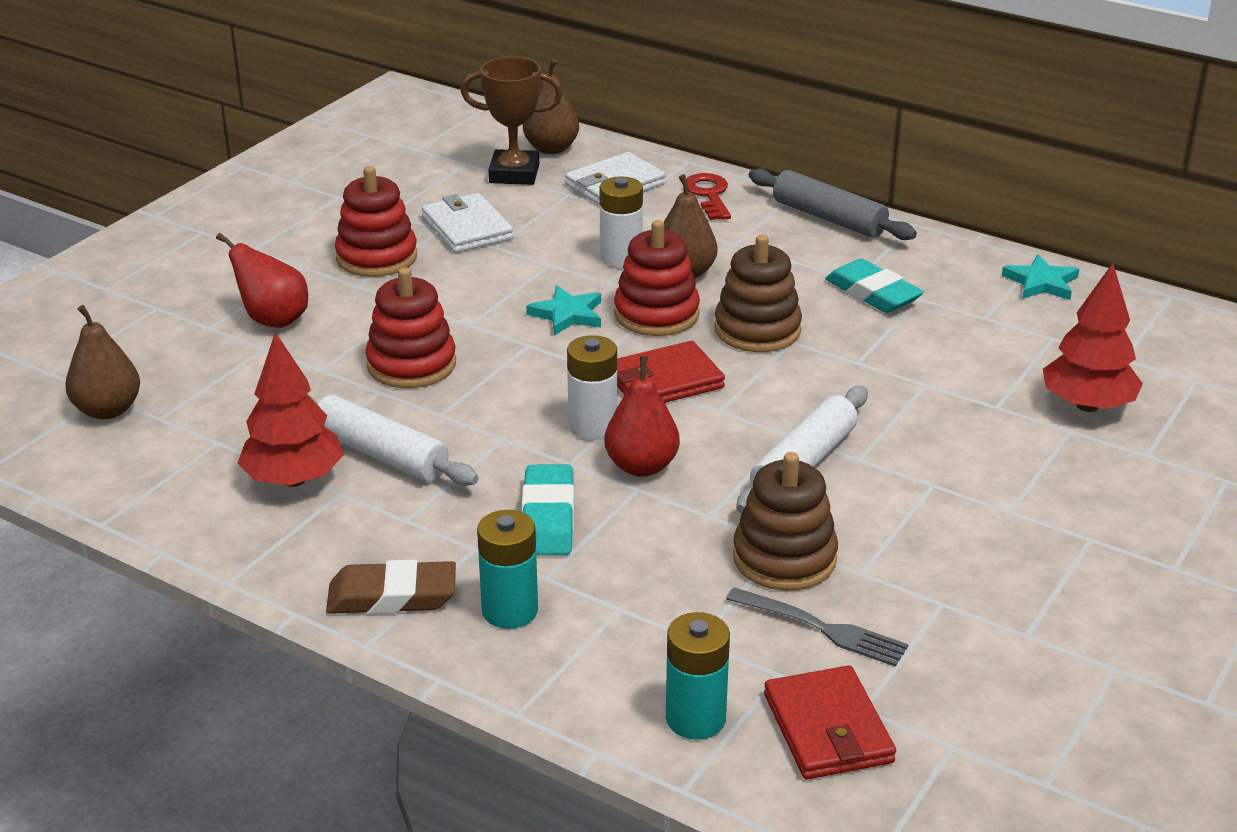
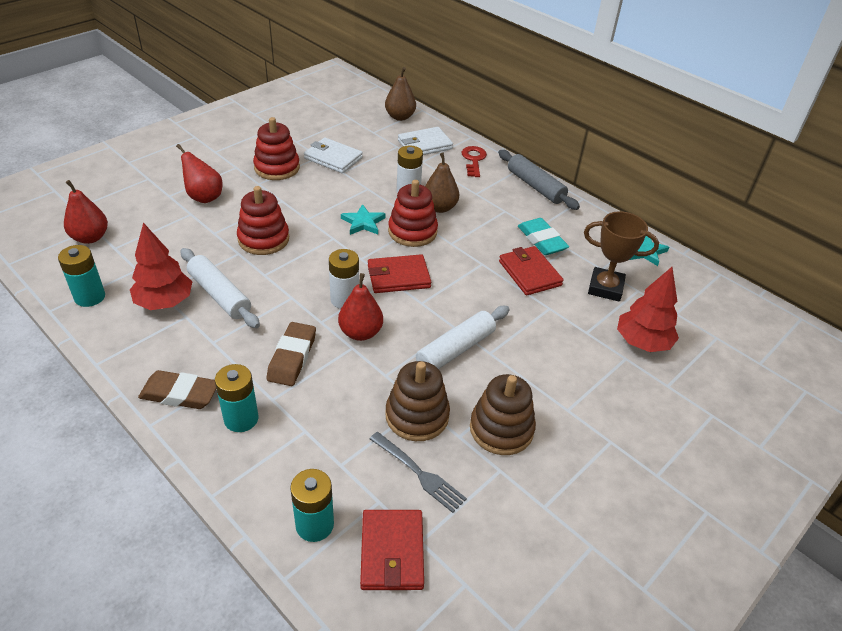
camera: 10 degrees right, 10 degrees up
(108, 410) = (90, 237): brown pear -> red pear
(160, 493) = (90, 297): none -> turquoise battery
(467, 228) = (333, 158): white wallet -> white wallet turned 45 degrees counterclockwise
(514, 174) = (373, 129): brown trophy -> brown trophy (605, 288)
(548, 518) = (292, 357): turquoise eraser -> brown eraser
(757, 330) = (465, 252): brown stacking toy -> brown stacking toy (501, 429)
(873, 342) = (529, 273): none -> red wallet

